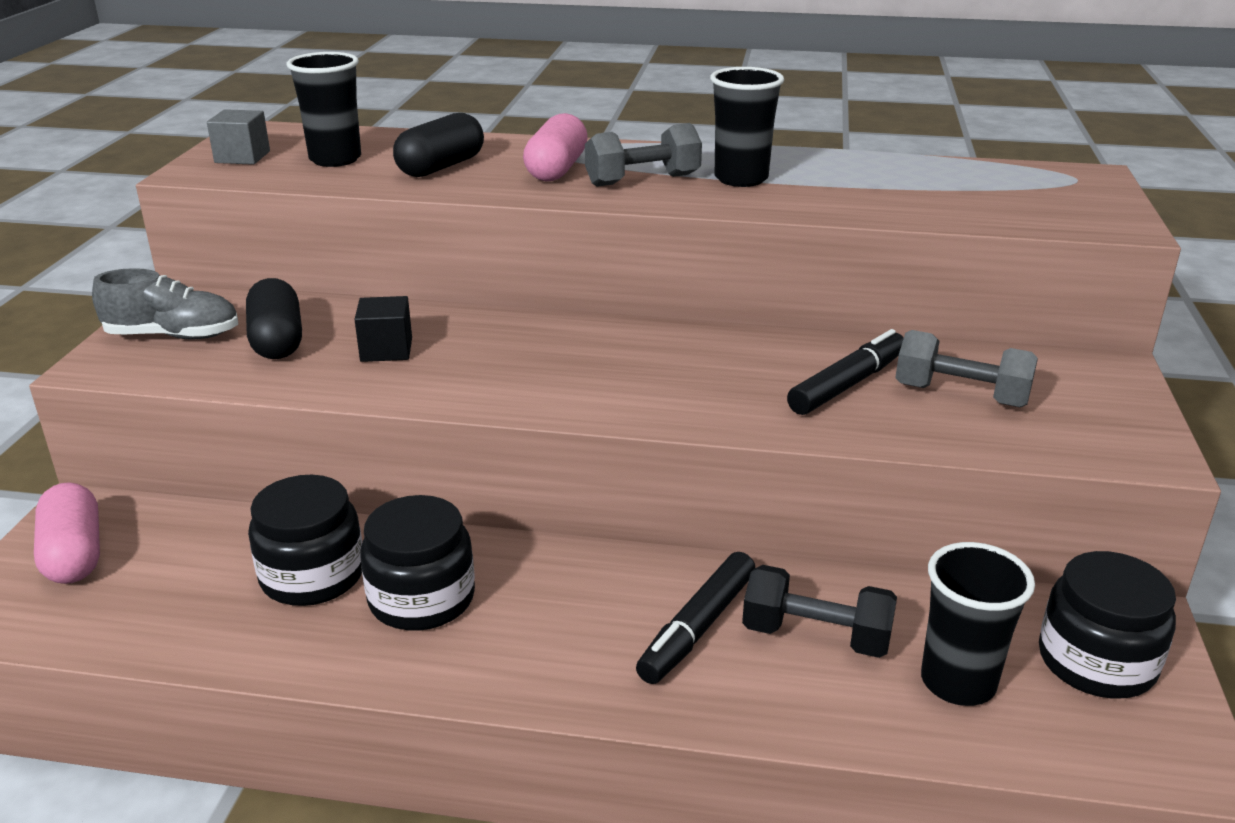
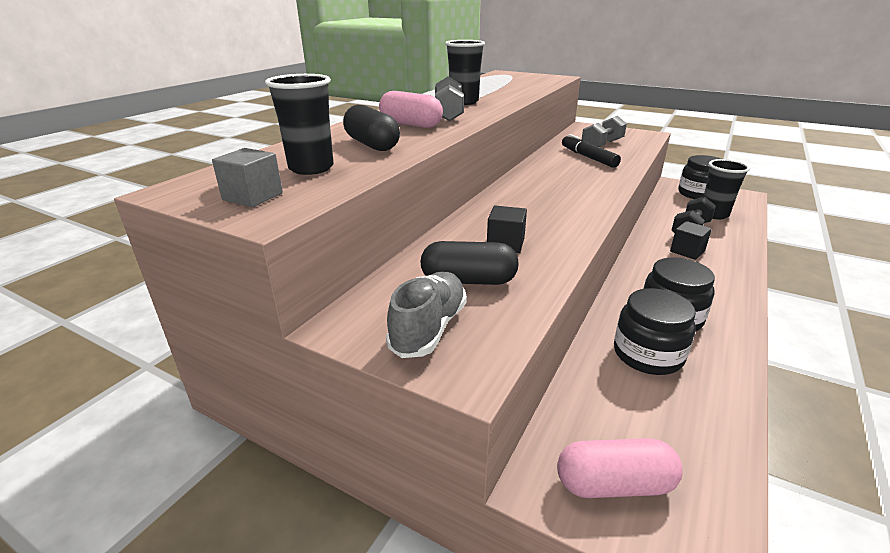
camera: 70 degrees left, 0 degrees up
(698, 627) = (687, 251): black marker -> black cube

